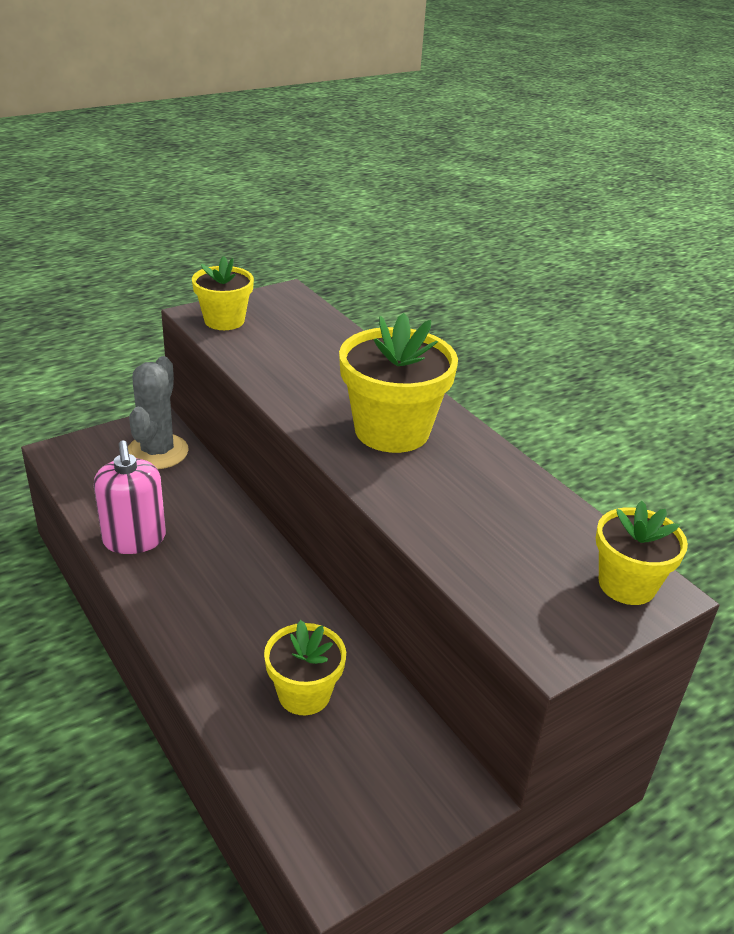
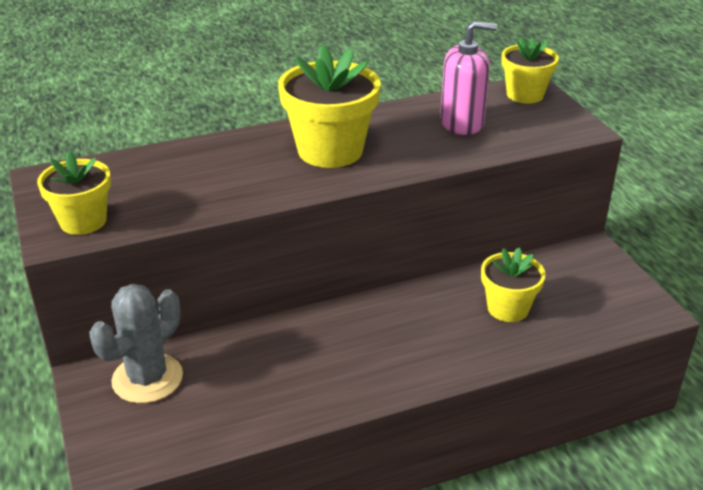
camera: 75 degrees left, 0 degrees up
(134, 539) = (295, 400): pink soap dispenser -> pink soap dispenser (462, 123)
(157, 452) = (147, 378): grey cactus -> grey cactus turned 75 degrees counterclockwise

